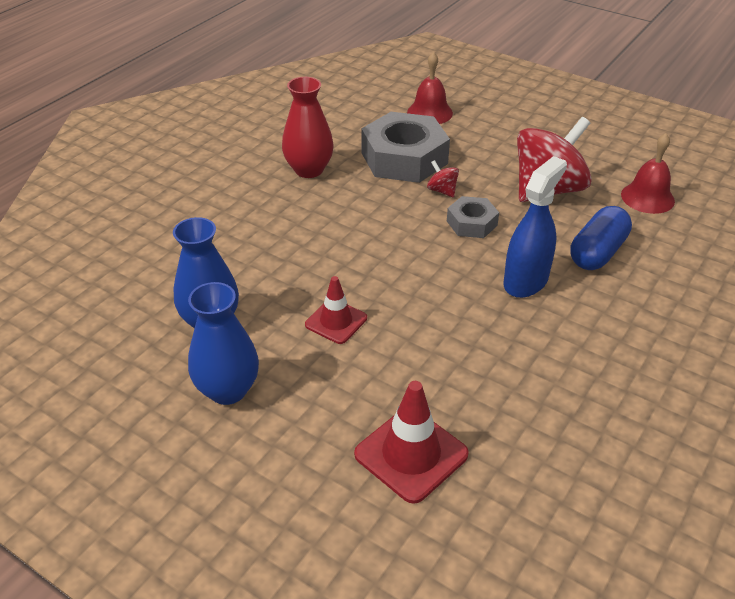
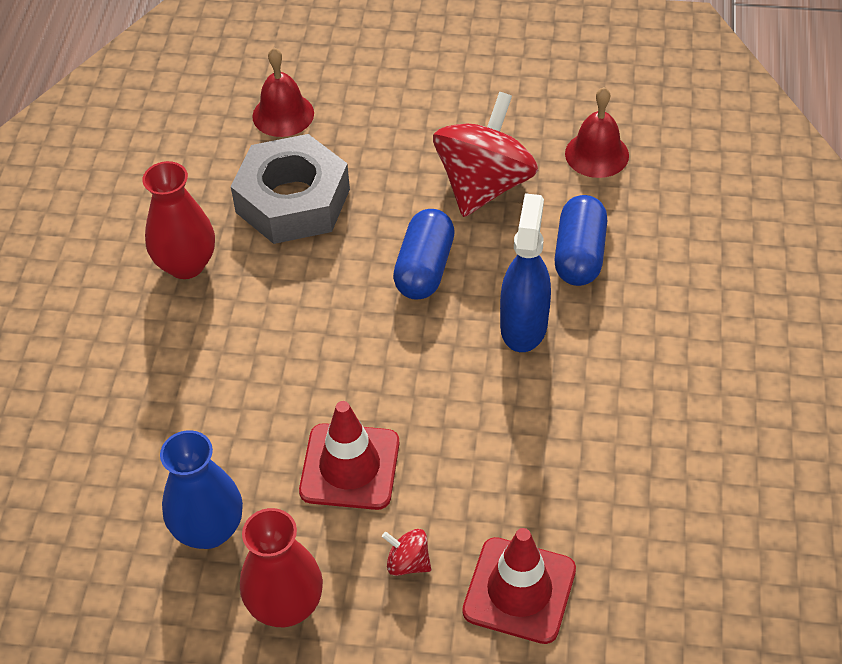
camera: 25 degrees left, 10 degrees up
(228, 390) = (286, 605): blue vase -> red vase
(336, 321) = (350, 467): red traffic cone -> red traffic cone, size x1.55
(442, 191) = (365, 234): red spinning top -> red spinning top (408, 563)
(472, 223) = (424, 268): grey nut -> blue capsule

